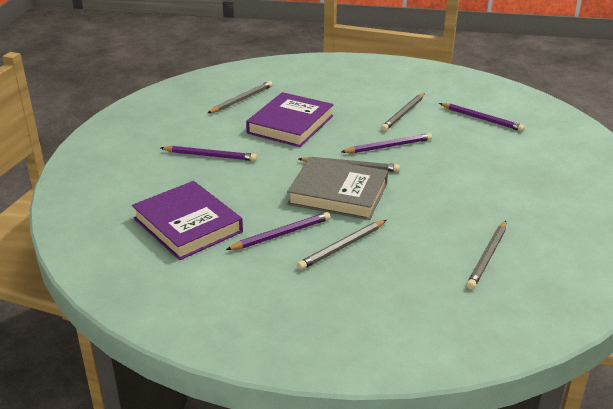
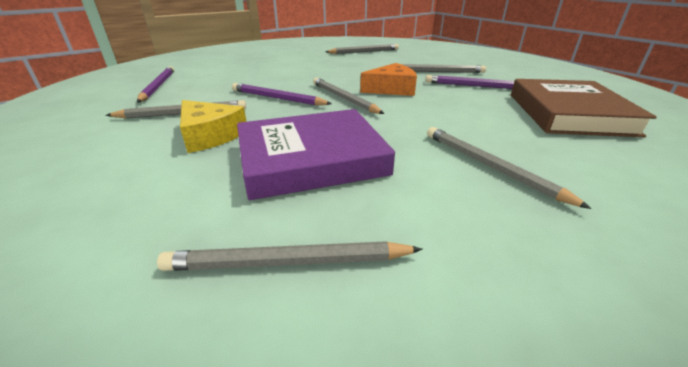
camera: 135 degrees left, 0 degrees up
(187, 225) = (568, 113): purple book -> brown book
(210, 156) = (490, 166): purple pencil -> grey pencil
(338, 194) = (391, 89): grey book -> orange cheese
(356, 112) = (210, 135): none -> yellow cheese

